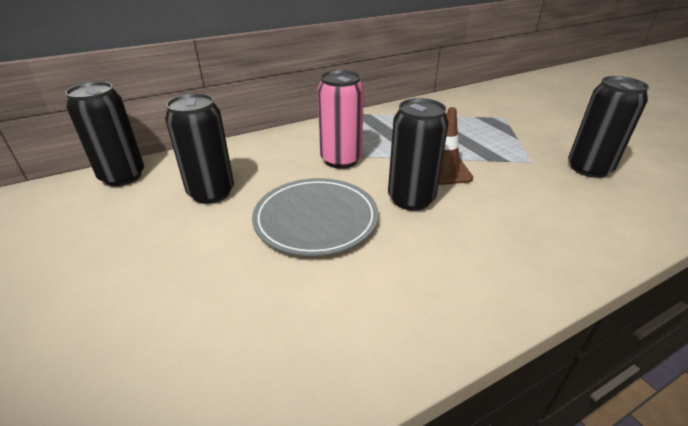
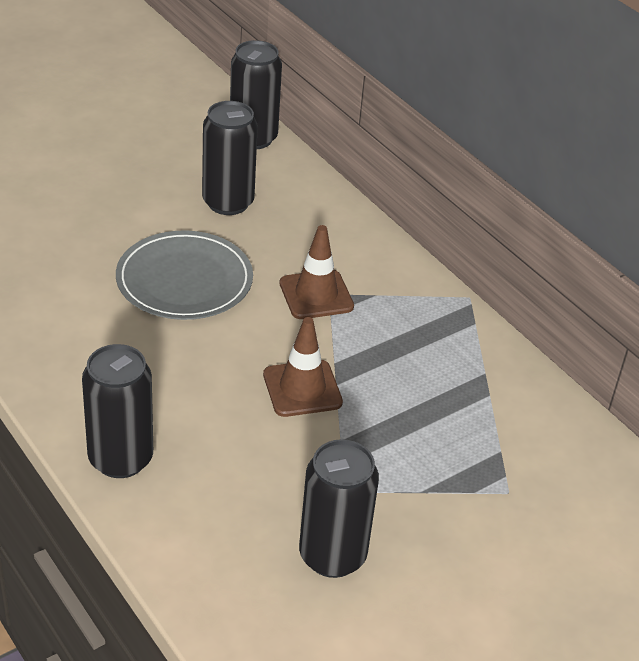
camera: 80 degrees right, 5 degrees up
(341, 160) = (316, 295): pink can -> brown traffic cone
(411, 199) = (229, 354): black can -> black can (120, 459)

